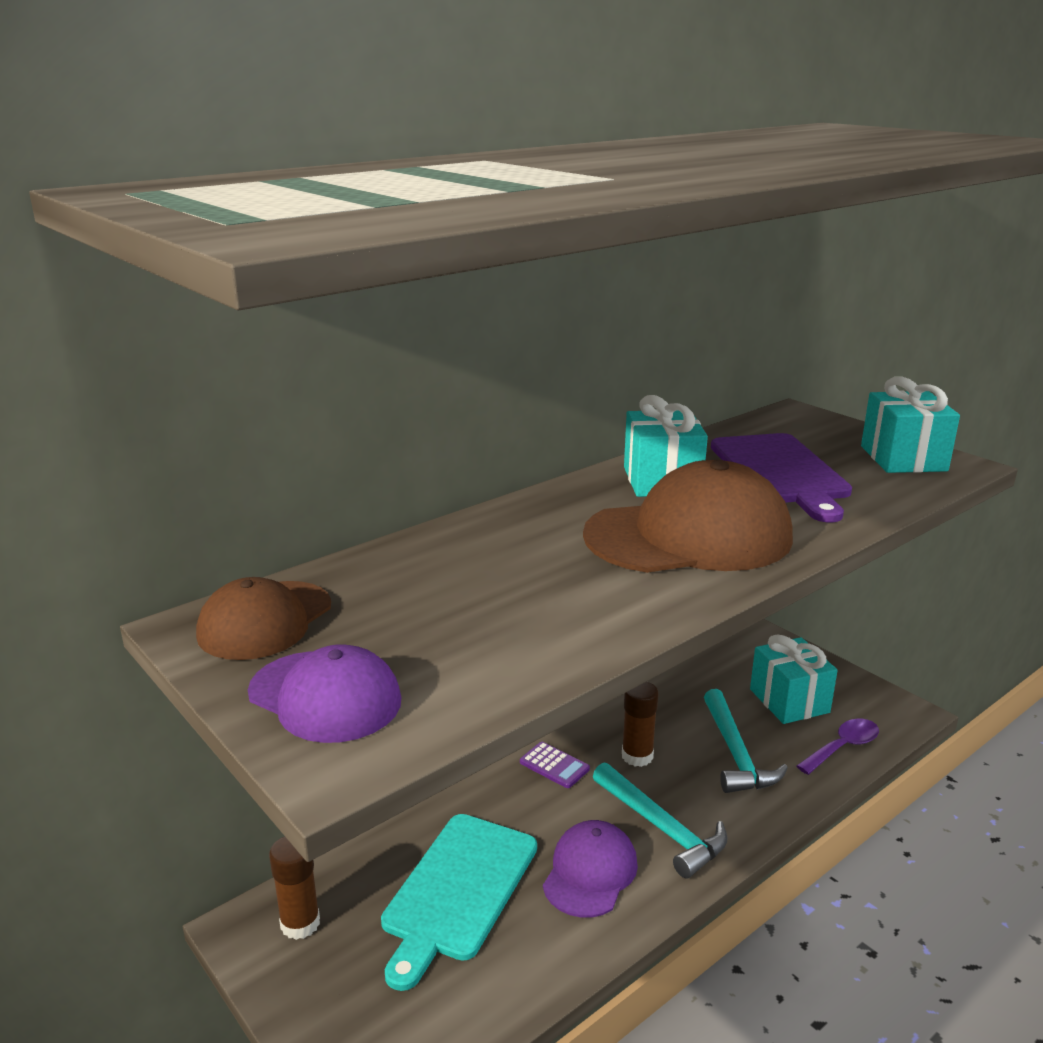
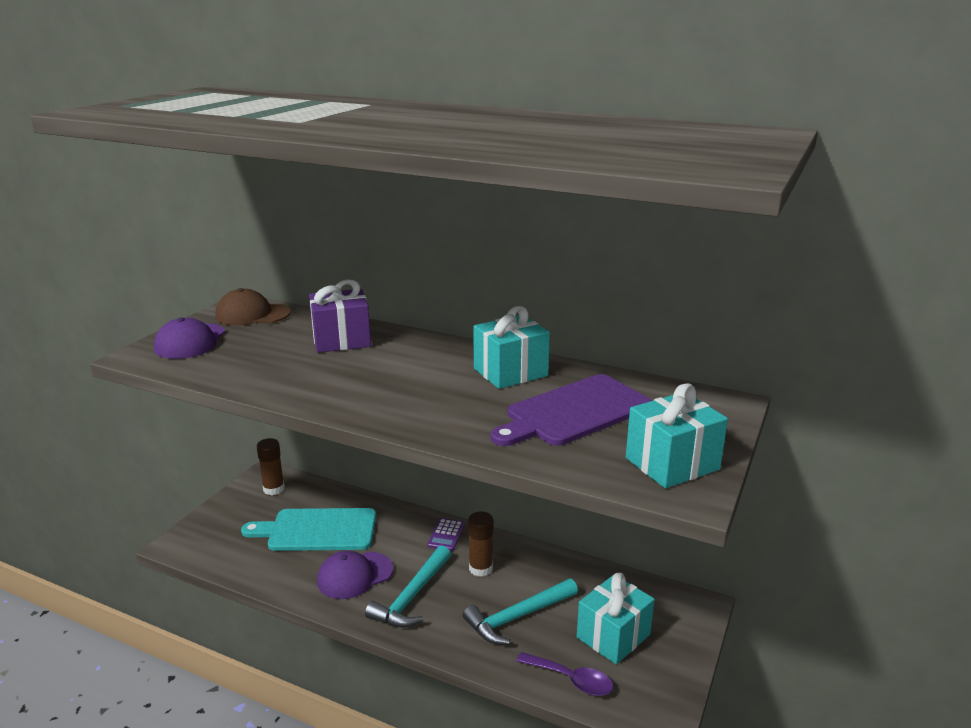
camera: 65 degrees right, 0 degrees up
(465, 561) = (341, 340): none -> purple gift
(590, 872) = (355, 575): purple cap -> purple cap turned 150 degrees clockwise
(689, 536) = (424, 394): brown cap -> none

